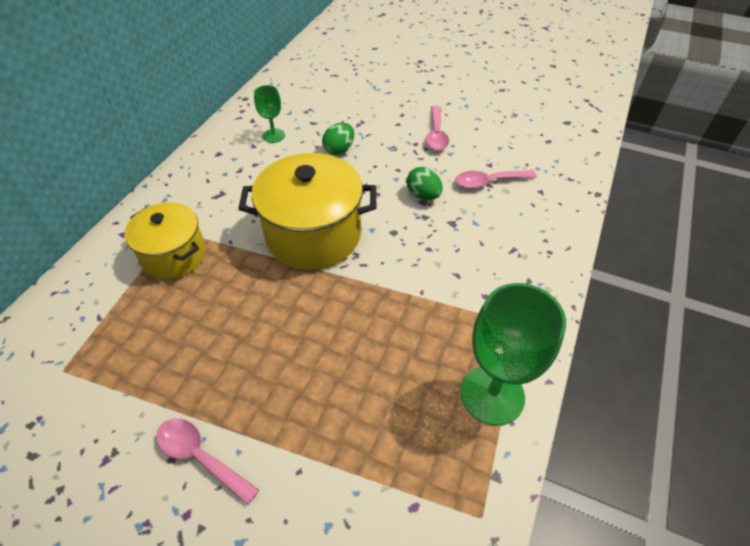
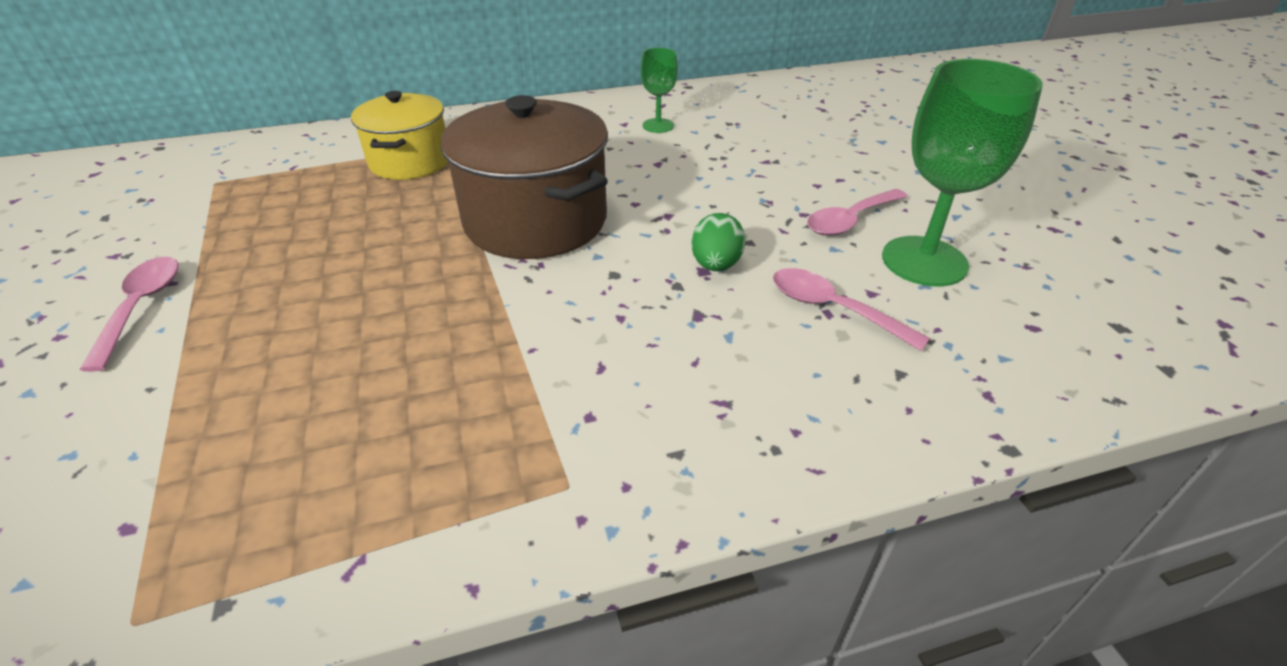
camera: 50 degrees right, 10 degrees down
(313, 234) = (535, 221): yellow pot -> brown pot
(339, 150) = (701, 170): green egg -> none
(492, 394) = (389, 521): green goblet -> green goblet (924, 261)

